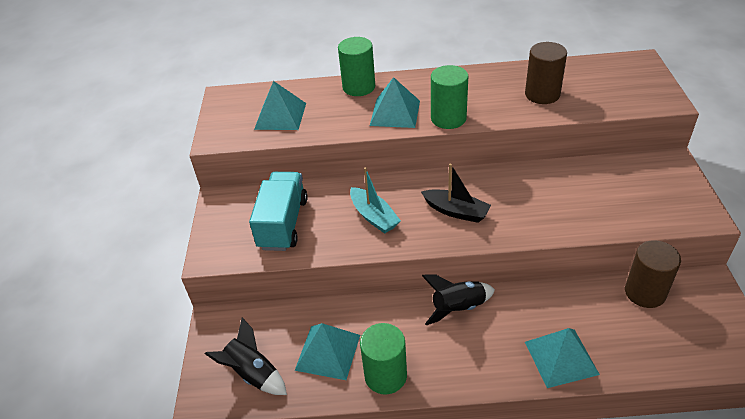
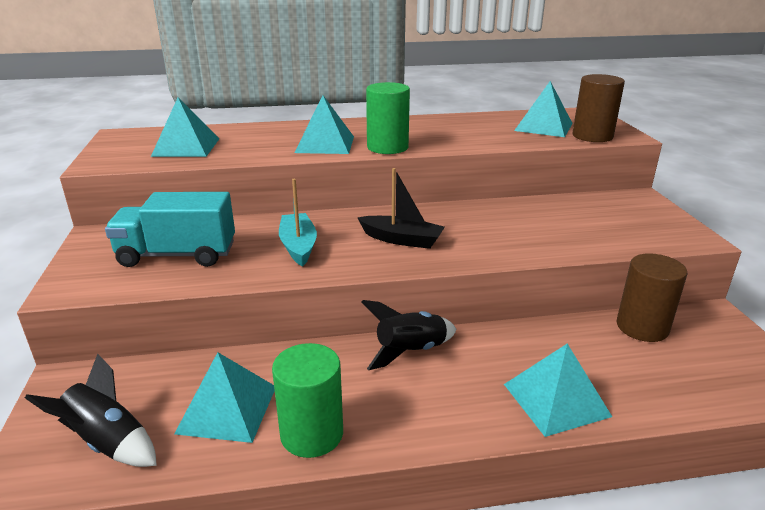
camera: 10 degrees left, 15 degrees down
(283, 224) = (177, 255): turquoise truck -> turquoise truck turned 90 degrees counterclockwise
(359, 87) = (283, 128): green cylinder -> none
(374, 216) = (298, 246): turquoise boat -> turquoise boat turned 150 degrees counterclockwise
(542, 94) = (490, 132): brown cylinder -> brown cylinder (592, 136)
(593, 86) = (543, 127): none -> turquoise pyramid

